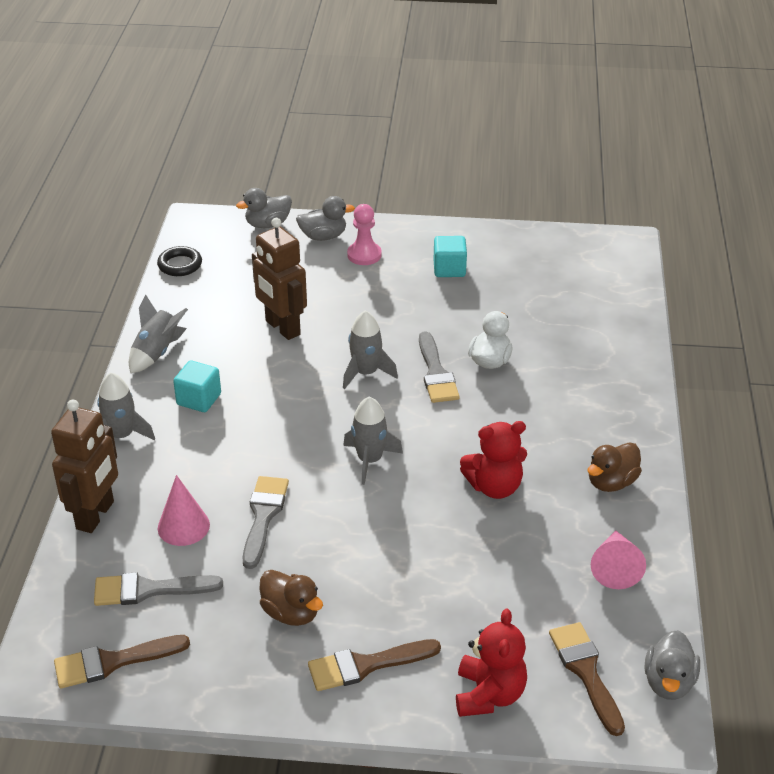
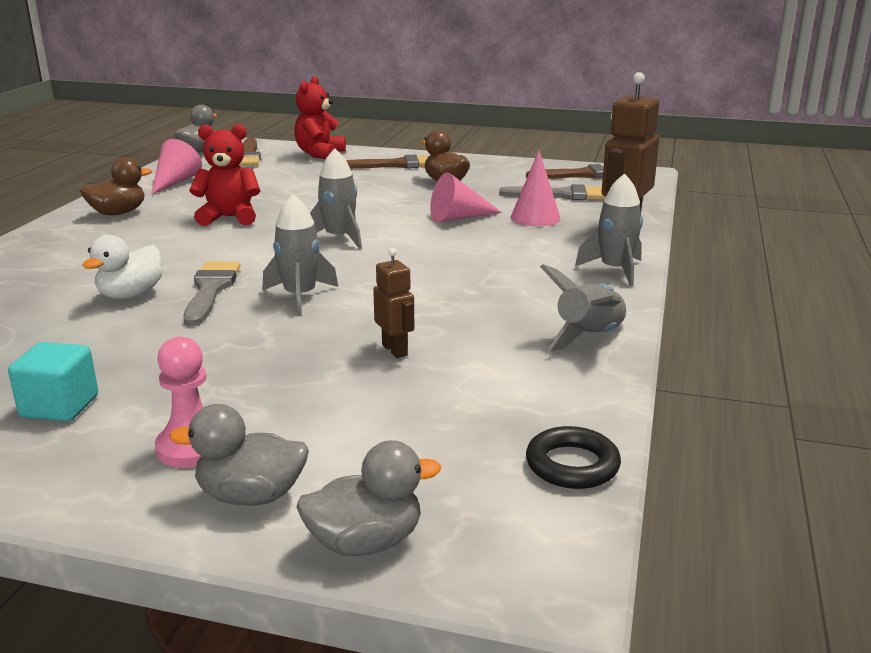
camera: 170 degrees left, 15 degrees down
(199, 399) = (524, 290): turquoise cube -> none
(263, 516) = (458, 218): grey brush -> pink cone
(282, 328) = (395, 350): brown robot -> brown robot, size x0.53

